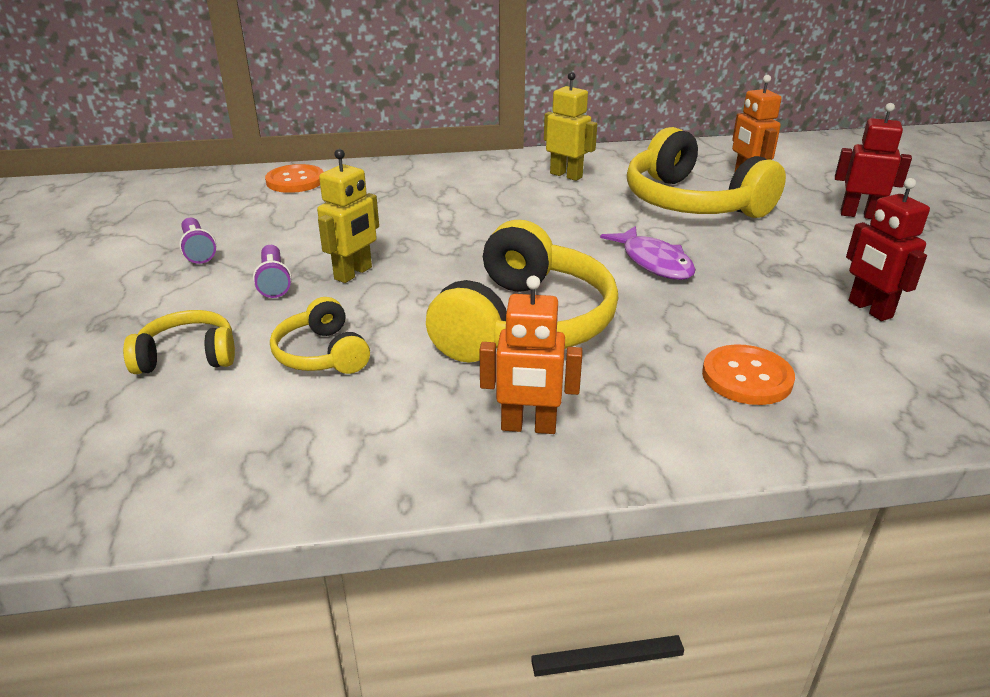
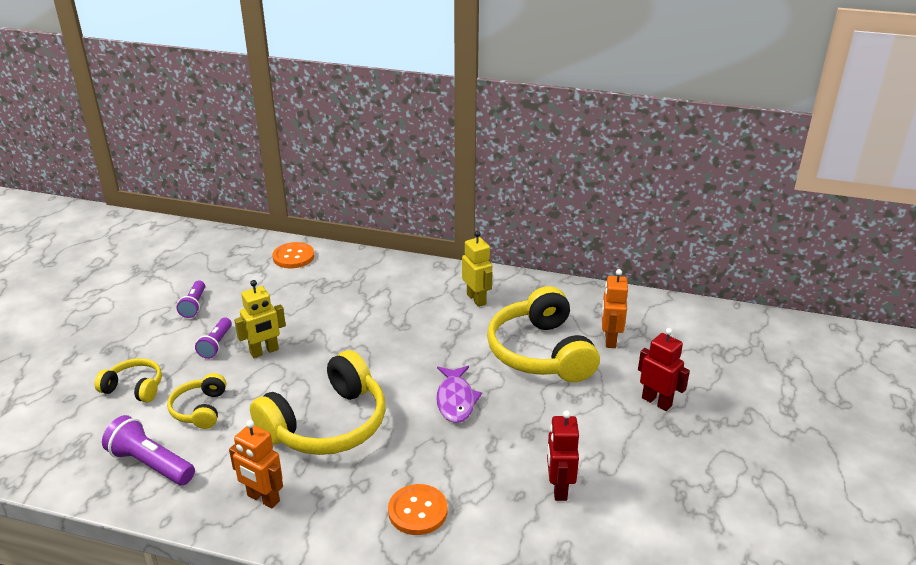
camera: 25 degrees right, 0 degrees up
(307, 438) = (151, 464): none -> purple flashlight

